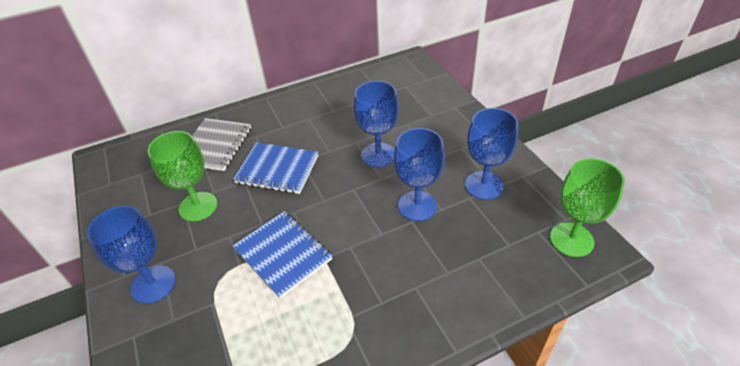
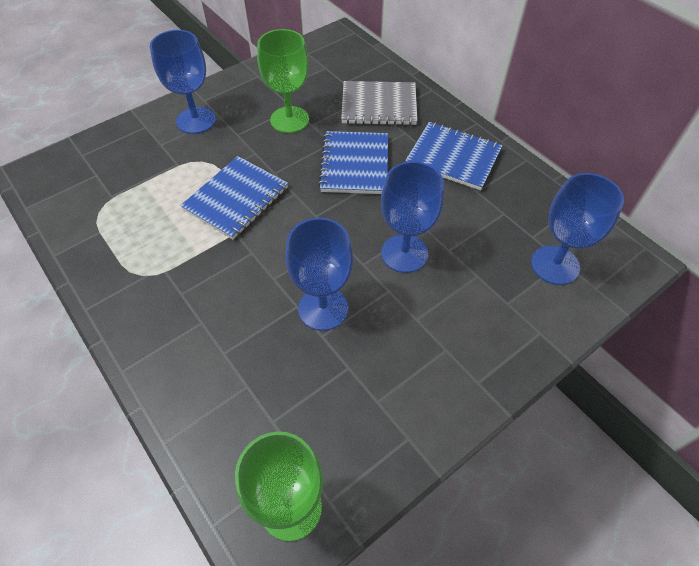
camera: 75 degrees right, 10 degrees up
(296, 115) = (453, 157): none -> blue notebook
(484, 185) = (376, 384): blue goblet -> blue goblet (555, 265)

